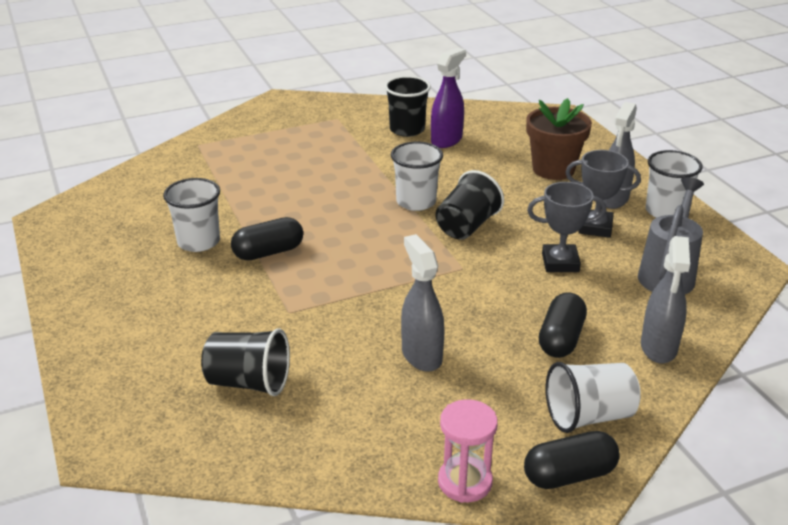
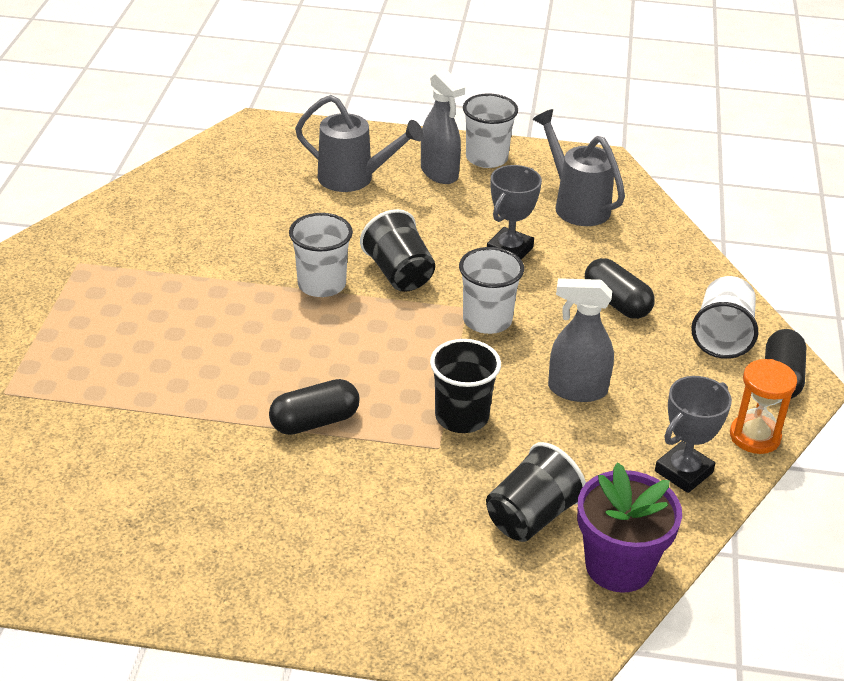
camera: 60 degrees left, 5 degrees up
(198, 242) = (239, 467): white cup -> white cup (487, 320)
(226, 448) = (618, 566): none -> purple flower pot
(268, 252) = (315, 422): black capsule -> black capsule turned 60 degrees clockwise
(407, 129) = (167, 227): black cup -> black cup (461, 417)
(446, 140) = (222, 212): purple spray bottle -> none
(465, 482) = (755, 436): pink hourglass -> orange hourglass
(553, 169) = (353, 178): brown flower pot -> grey watering can
(595, 227) = (474, 205): grey trophy -> grey trophy (683, 472)
(658, 347) = (667, 260): grey spray bottle -> none

